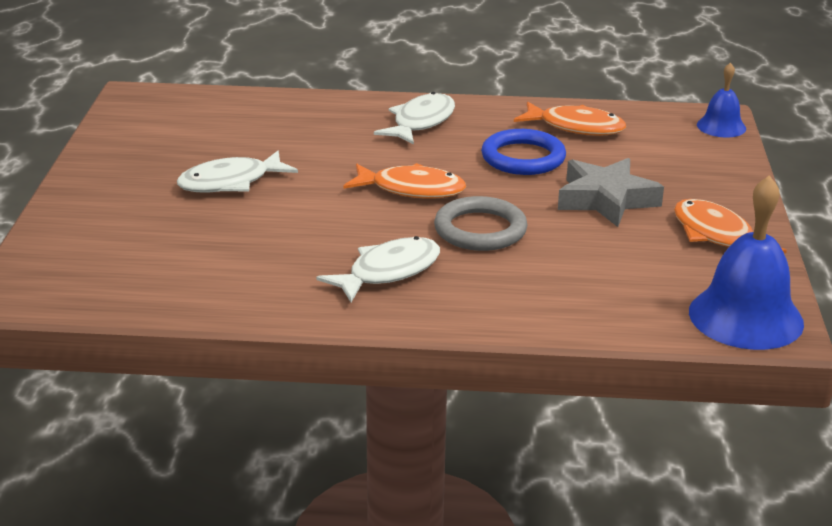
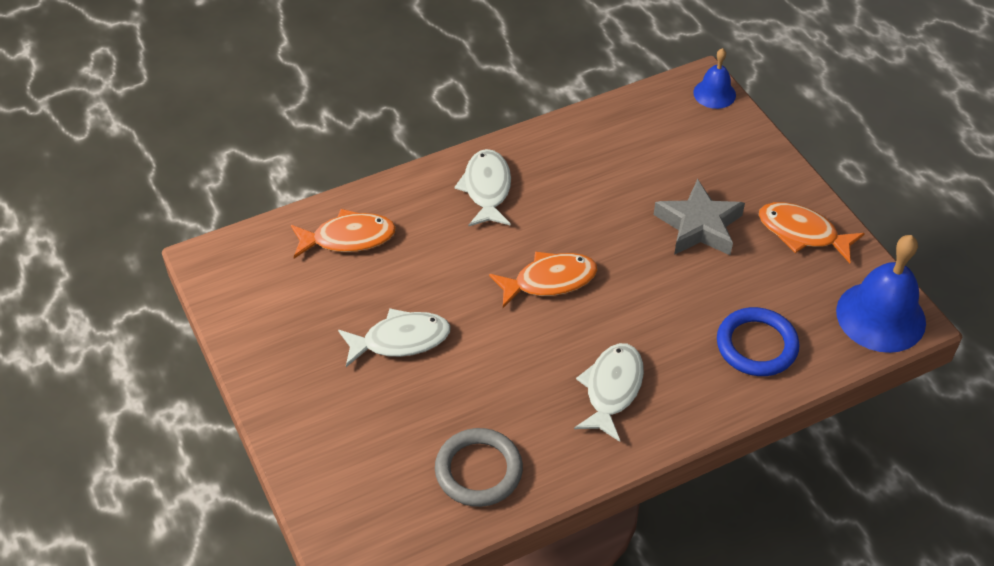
camera: 30 degrees left, 20 degrees up
(230, 182) = (400, 340): white fish -> white fish turned 135 degrees counterclockwise
(480, 230) = (638, 306): grey ring -> grey ring (478, 470)
(523, 158) = (601, 200): blue ring -> blue ring (756, 345)
(576, 127) = (610, 142): orange fish -> orange fish (348, 238)

